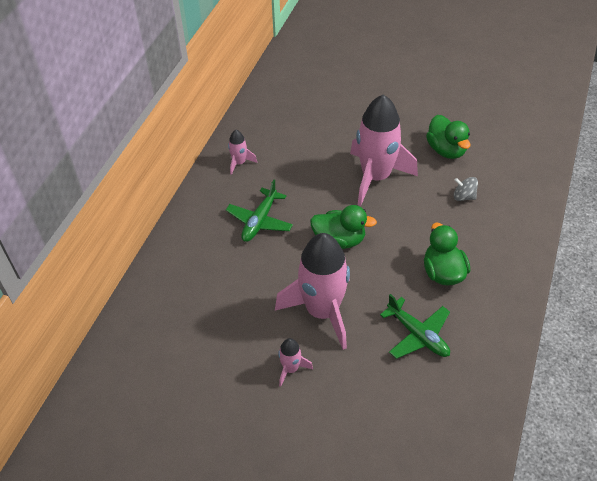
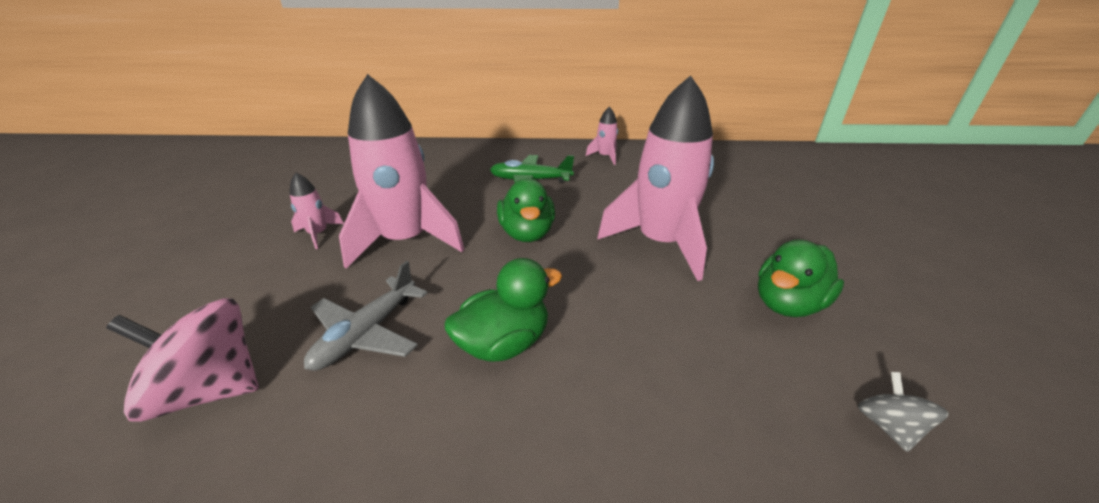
camera: 70 degrees right, 15 degrees down
(418, 335) = (367, 333): green plane -> grey plane
(443, 407) = (211, 389): none -> pink spinning top
(464, 197) = (696, 344): grey spinning top -> grey spinning top (888, 426)

